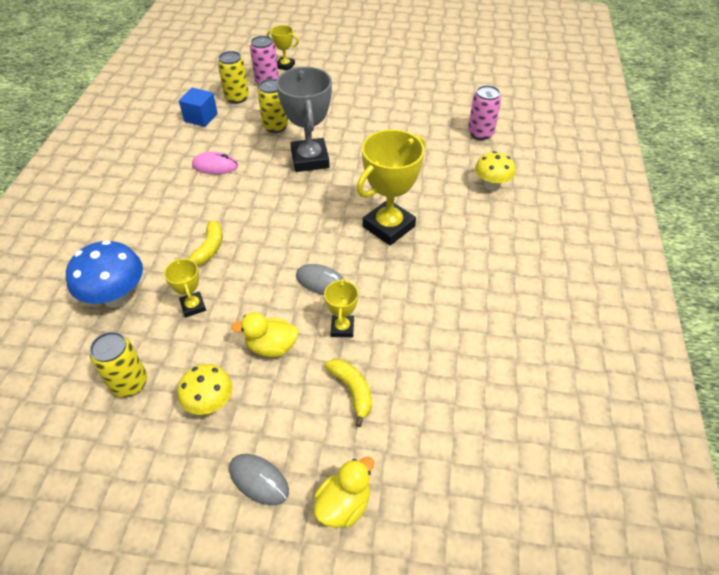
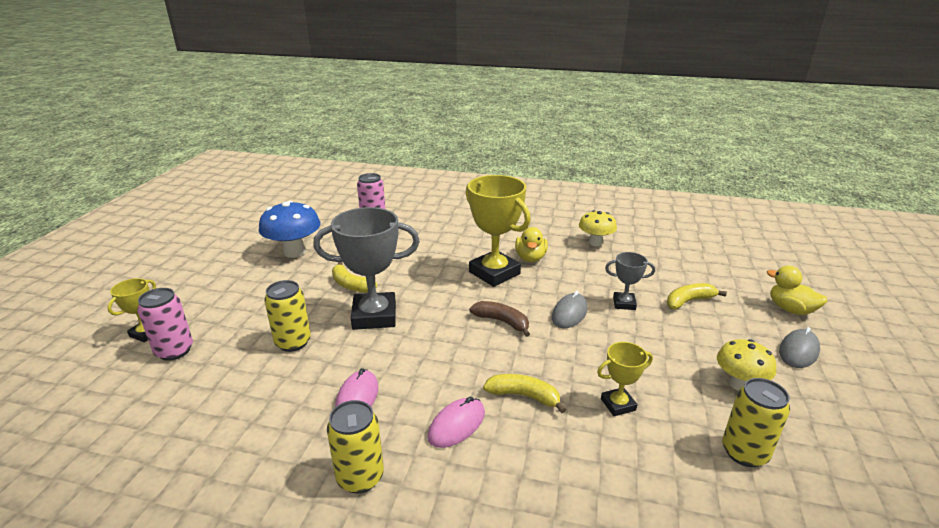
camera: 85 degrees left, 20 degrees down
(116, 297) = (617, 484): blue mushroom -> blue mushroom (294, 252)
(184, 215) = (456, 425): none -> pink mouse
(201, 117) = (224, 420): blue cube -> none
(237, 98) = (195, 381): yellow can -> yellow can (360, 477)
(271, 347) = (657, 345): yellow duck -> yellow duck (530, 258)
(305, 234) = (502, 321): none -> brown banana
(342, 328) = (624, 303): yellow trophy -> grey trophy
(354, 140) = (351, 285): none -> yellow banana
(491, 185) = (447, 222): yellow mushroom -> yellow mushroom (595, 243)

